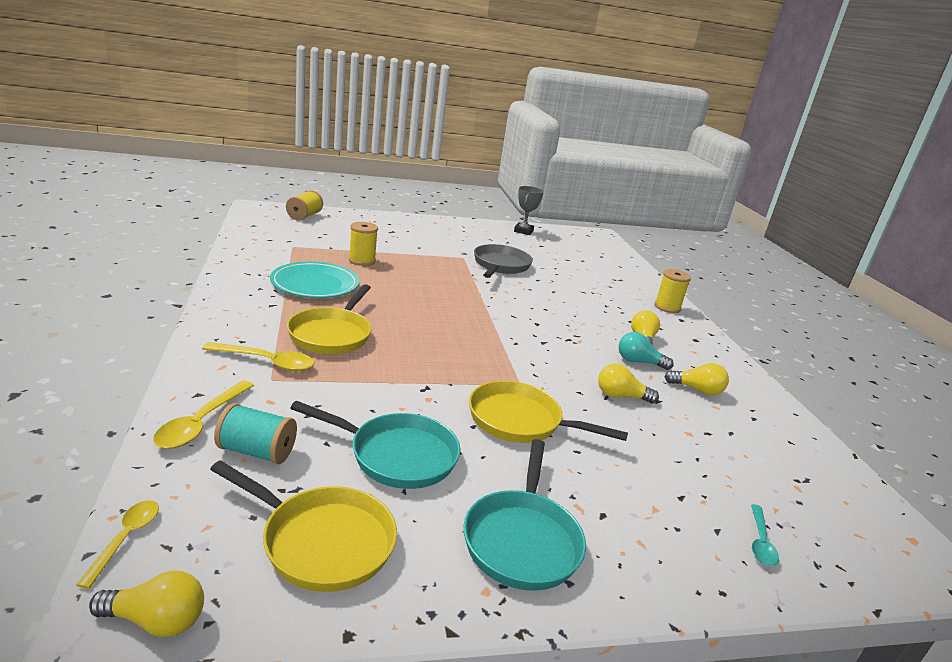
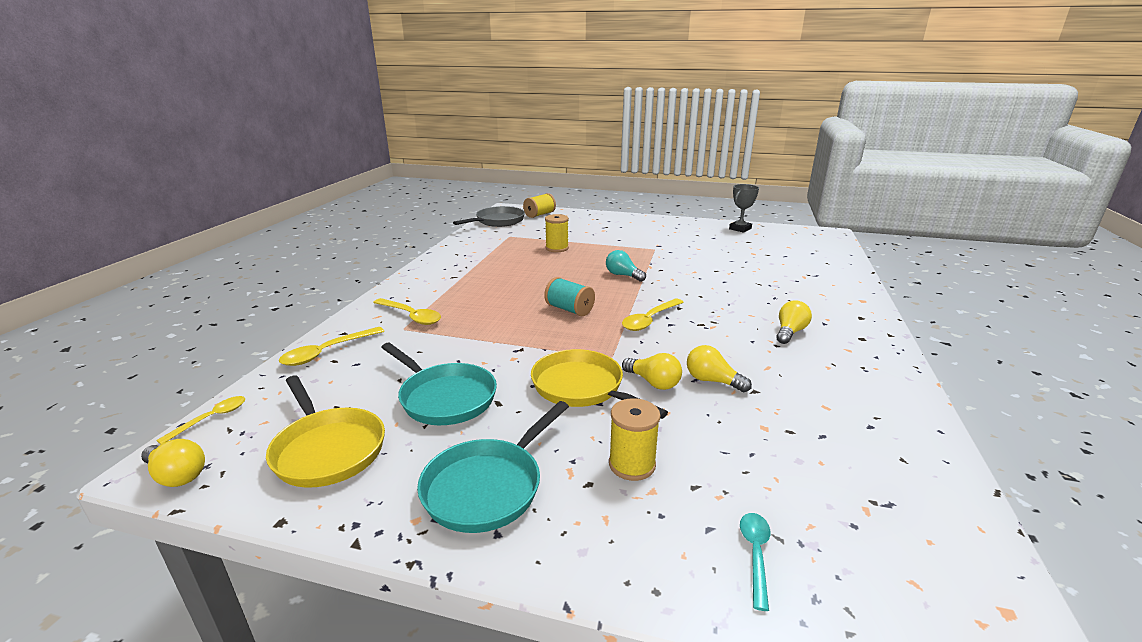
camera: 30 degrees right, 0 degrees up
(256, 451) = (344, 377): turquoise spool -> turquoise spool (569, 309)
(315, 284) = (500, 264): turquoise plate -> none
(332, 334) = (479, 301): yellow pan -> none
(500, 265) = (687, 257): grey pan -> grey pan (498, 221)
(522, 340) = (649, 320): none -> yellow spoon
(638, 362) = (765, 352): turquoise light bulb -> turquoise light bulb (623, 275)
(667, 307) = (852, 304): yellow spool -> yellow spool (632, 464)
(697, 390) = (816, 387): yellow light bulb -> yellow light bulb (653, 382)
(760, 542) = (755, 554): turquoise spoon -> turquoise spoon turned 150 degrees clockwise

